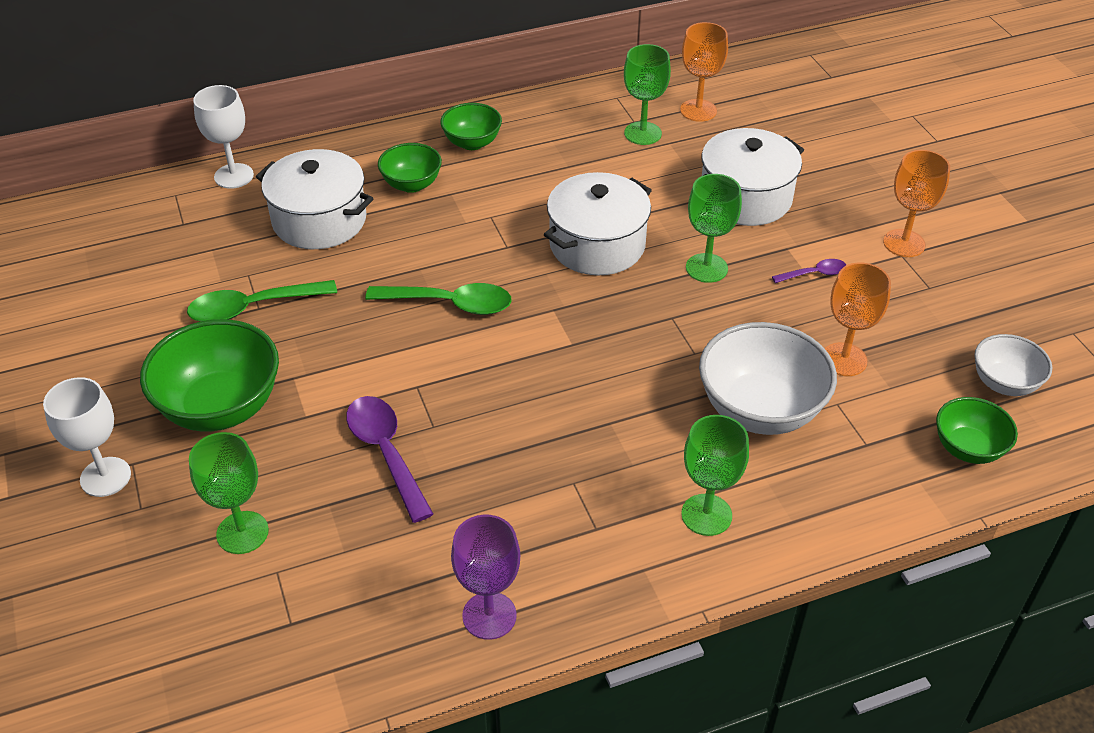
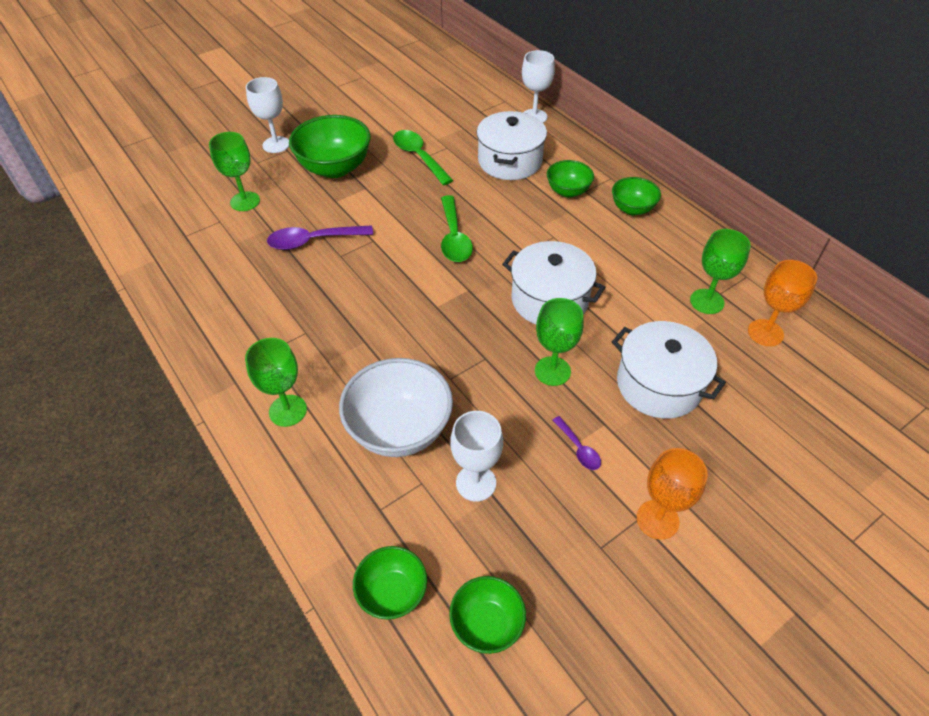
camera: 75 degrees right, 5 degrees up
(386, 453) = (313, 241): purple spoon -> purple spoon turned 150 degrees counterclockwise
(489, 615) = (194, 314): purple goblet -> none
(844, 359) = (476, 483): orange goblet -> white goblet
(1004, 383) = (487, 624): white bowl -> green bowl

